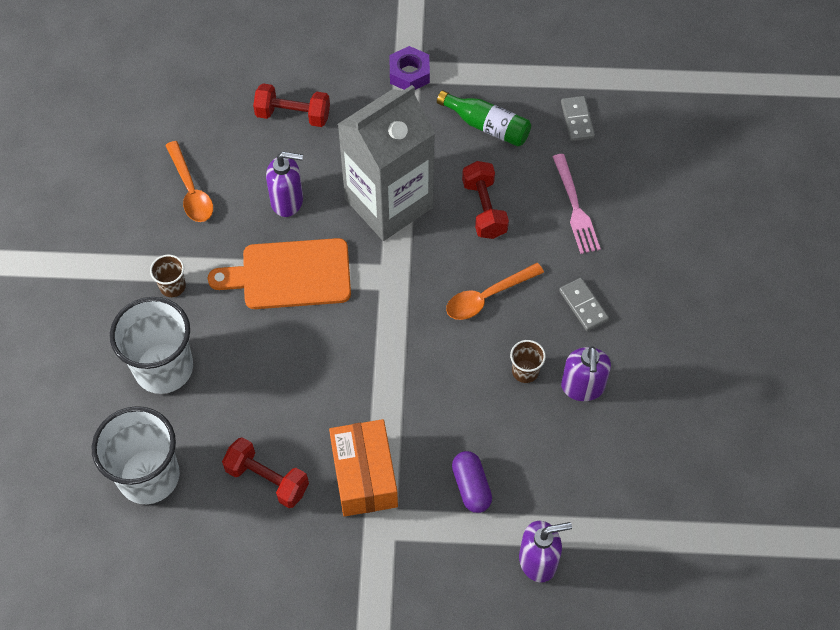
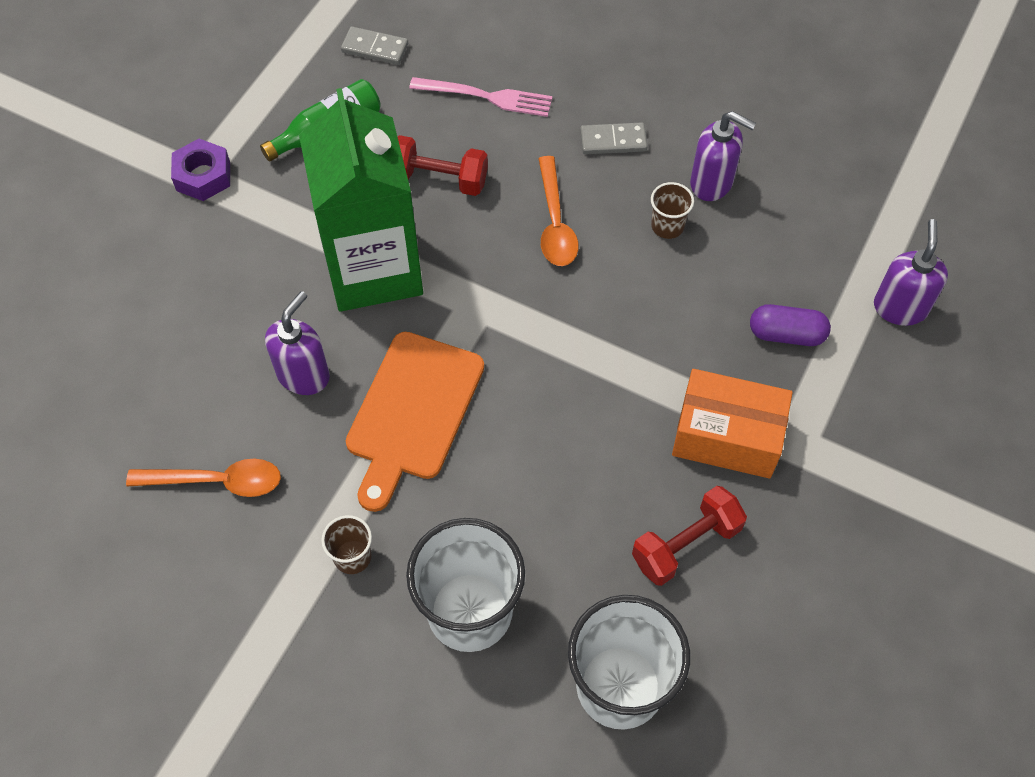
camera: 65 degrees left, 0 degrees up
(293, 115) = (179, 320): red dumbbell -> none
(389, 203) = (373, 269): grey carton -> green carton

